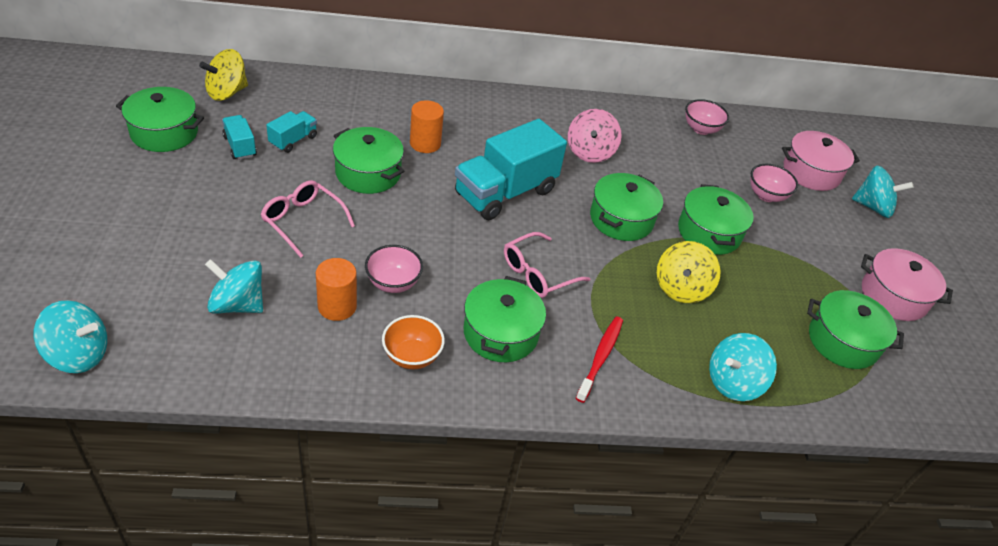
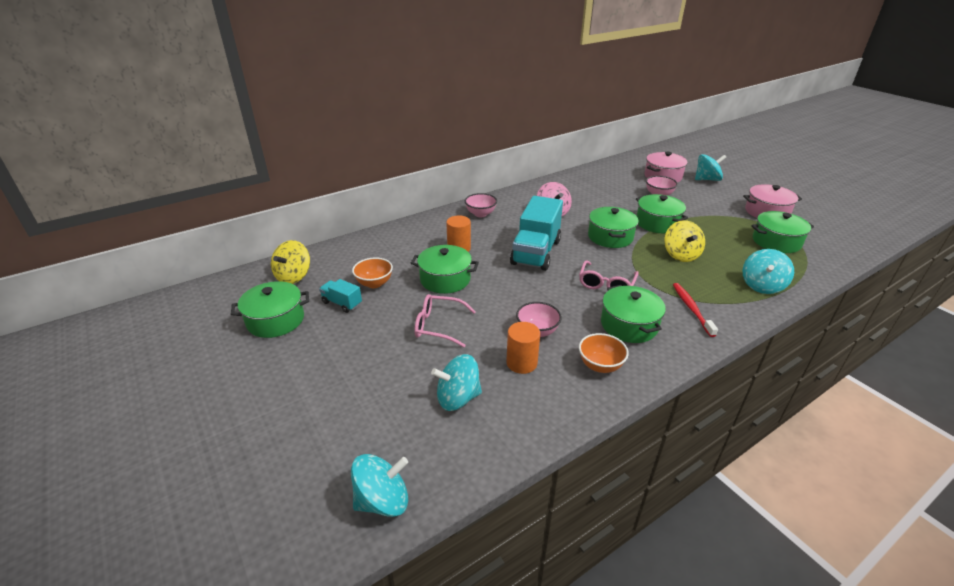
camera: 25 degrees left, 10 degrees down
(293, 140) = (374, 283): turquoise truck -> orange bowl
(701, 129) = (590, 179): pink bowl -> pink bowl (480, 214)

